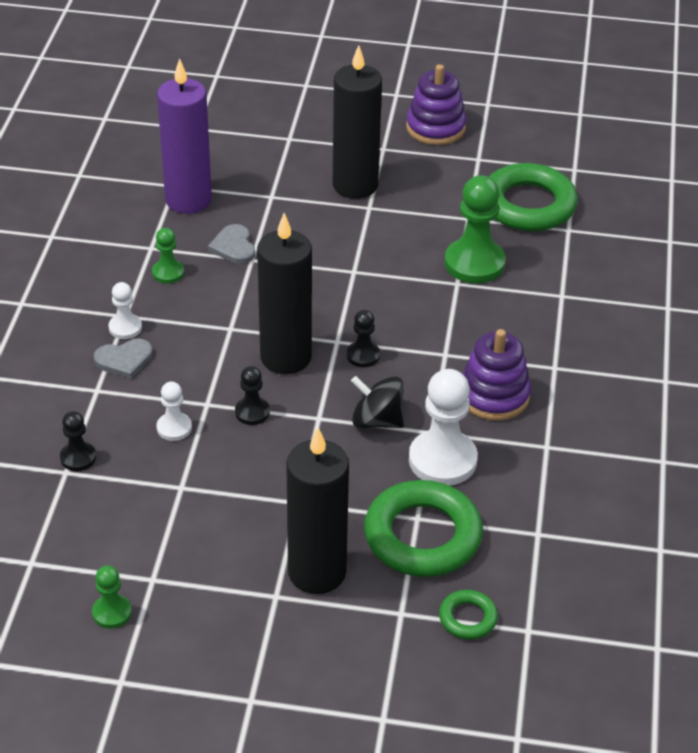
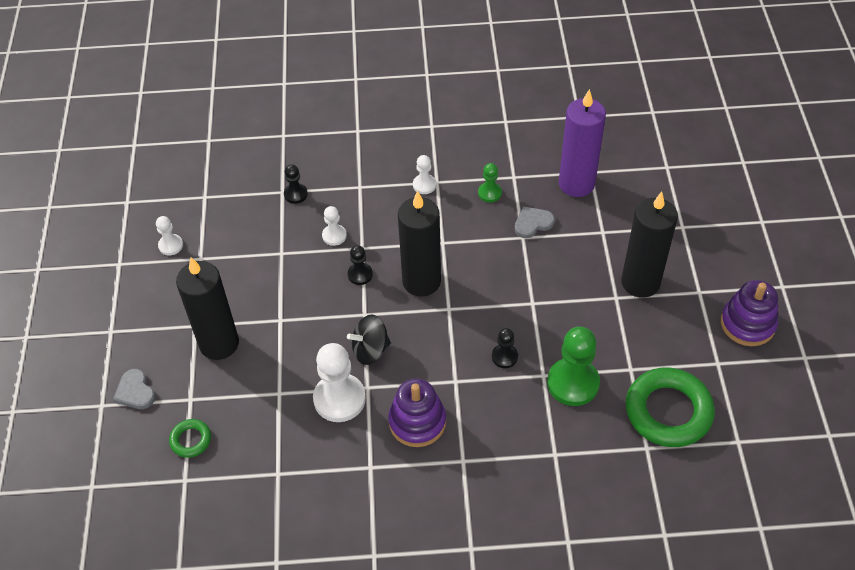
camera: 80 degrees right, 10 degrees up
(112, 612) = (171, 245): green pawn -> white pawn
(124, 360) = (392, 193): grey heart -> grey heart (135, 391)
(363, 355) = (437, 328): black pawn -> black pawn (504, 356)
(377, 420) = (370, 350): black spinning top -> black spinning top turned 120 degrees counterclockwise
(422, 536) = (262, 399): green ring -> none

